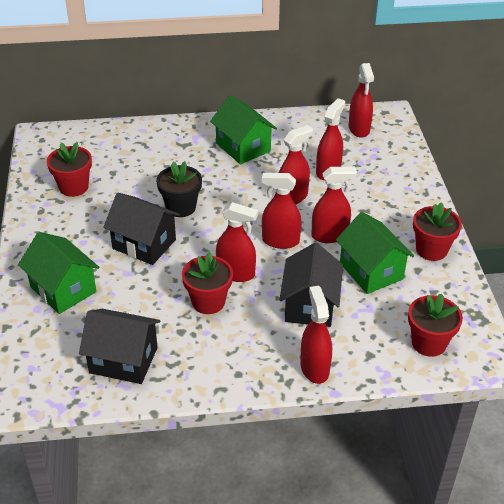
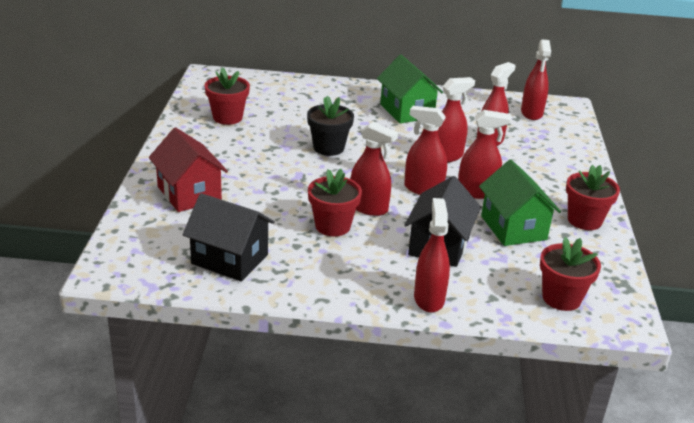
camera: 10 degrees right, 10 degrees down
(63, 289) = (189, 193): green house -> red house
(144, 244) = (282, 171): black house -> none

